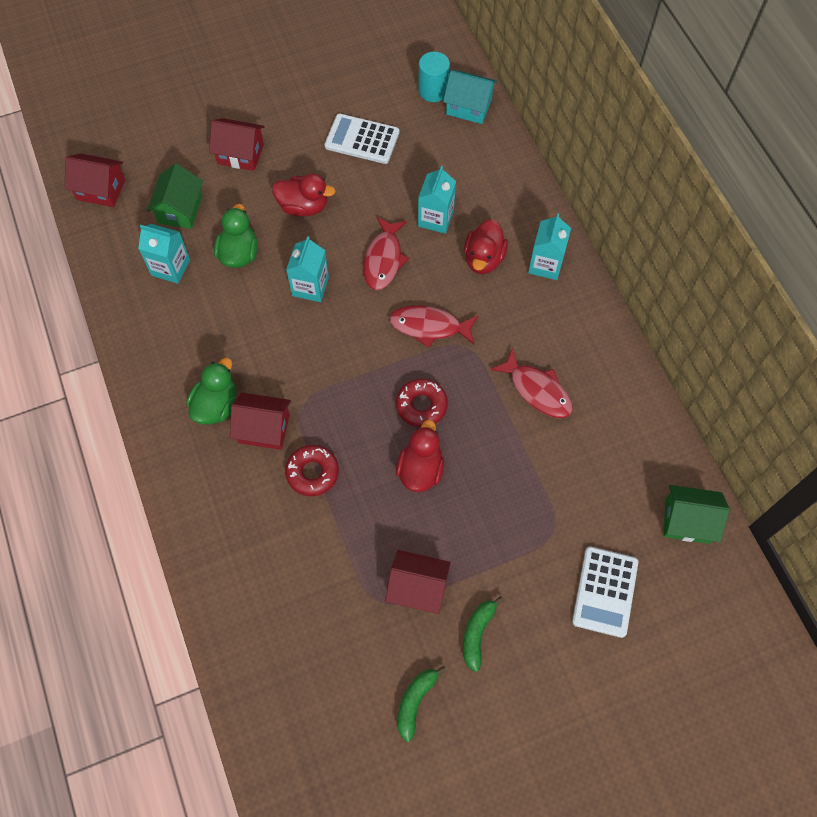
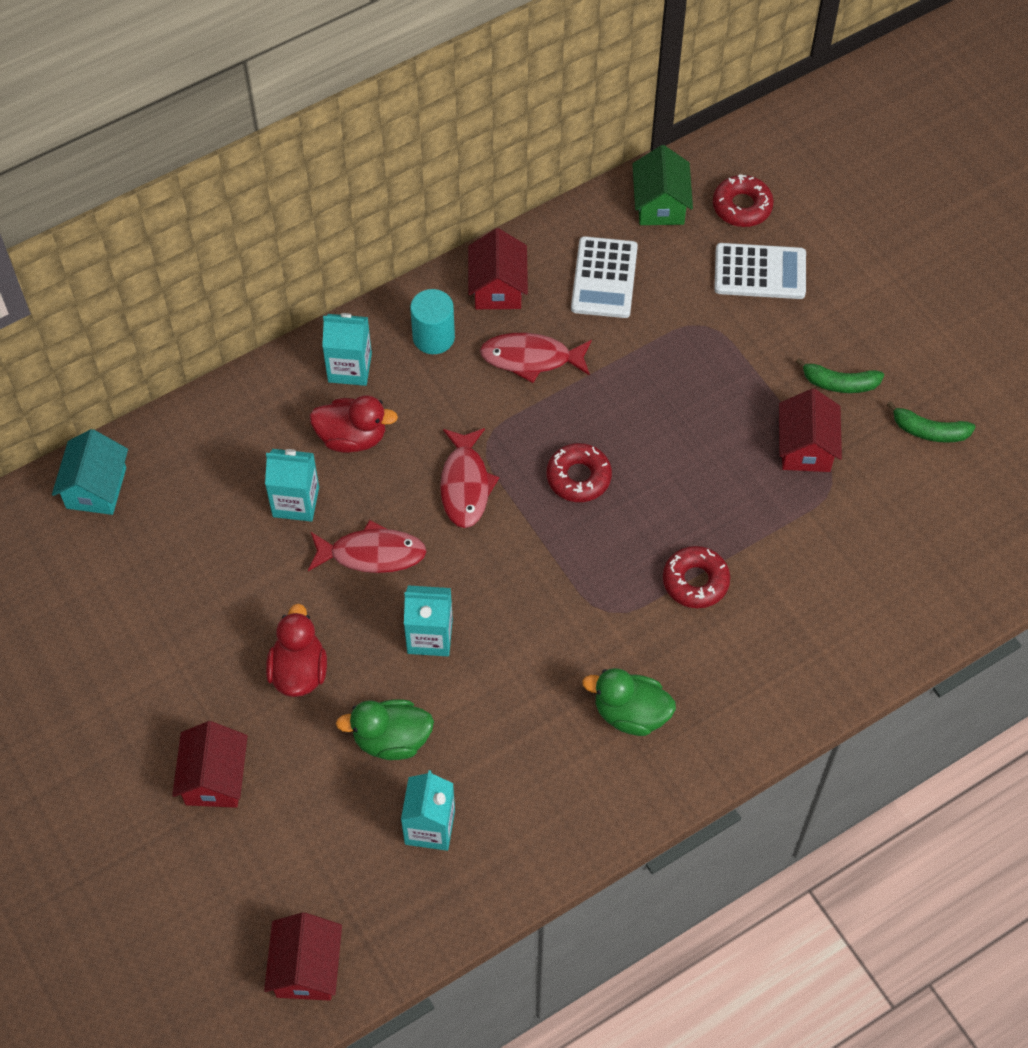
camera: 100 degrees left, 5 degrees down
(180, 210) = (327, 839): green house -> none
(264, 429) = (650, 649): red house -> red house (498, 287)
(362, 139) = (170, 616): white calculator -> white calculator (604, 278)
(420, 469) = (663, 466): red duck -> none
(433, 91) = (69, 537): turquoise cylinder -> turquoise cylinder (433, 337)
(537, 390) = (531, 358): red fish -> red fish turned 120 degrees counterclockwise
(680, 592) = (742, 206): none -> red donut

